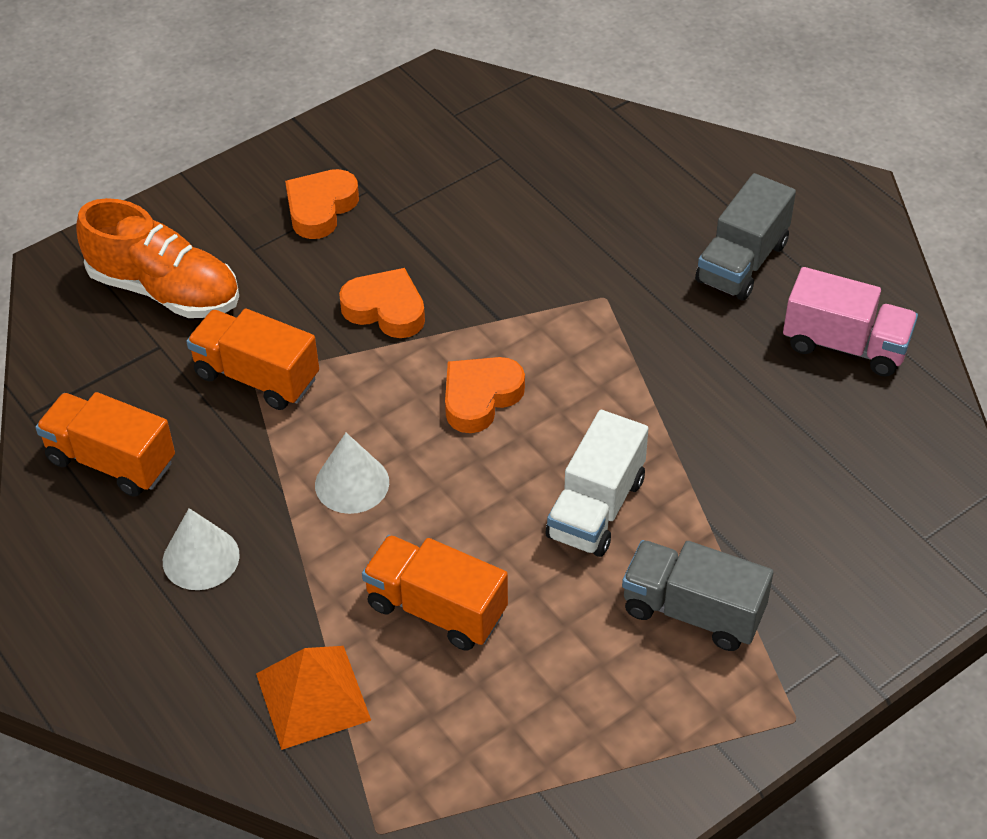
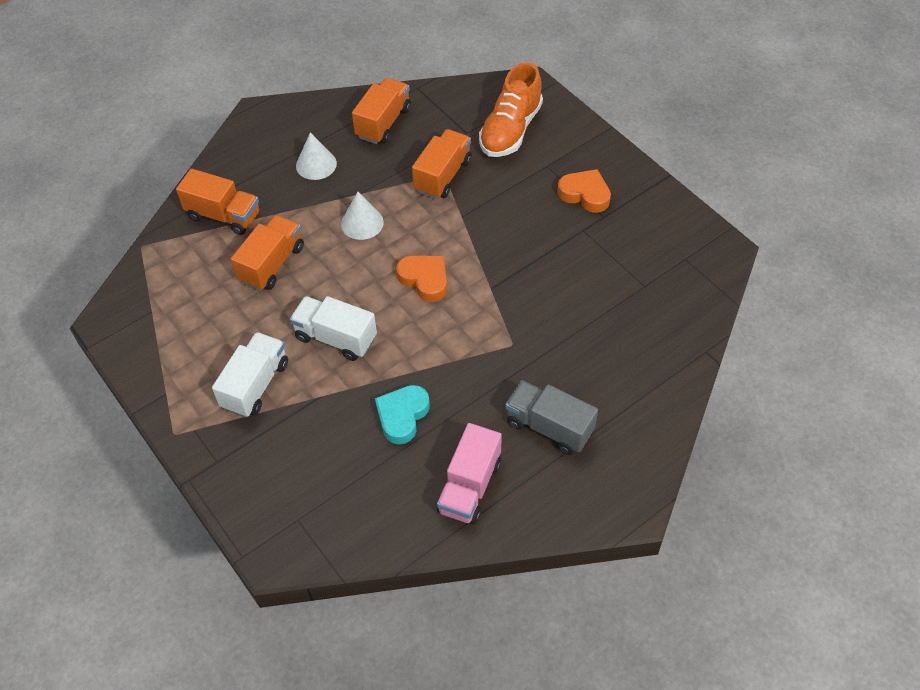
camera: 90 degrees right, 5 degrees up
(313, 697) = (223, 216): orange pyramid -> orange truck
(385, 309) = (498, 231): orange heart -> none
(693, 611) = (255, 385): grey truck -> white truck
(737, 420) = (402, 416): none -> turquoise heart

